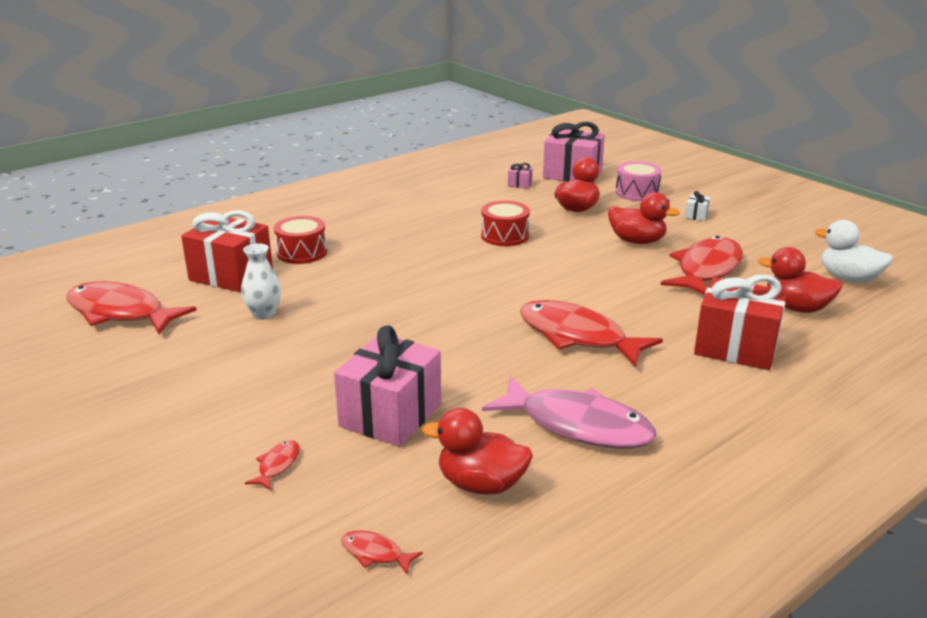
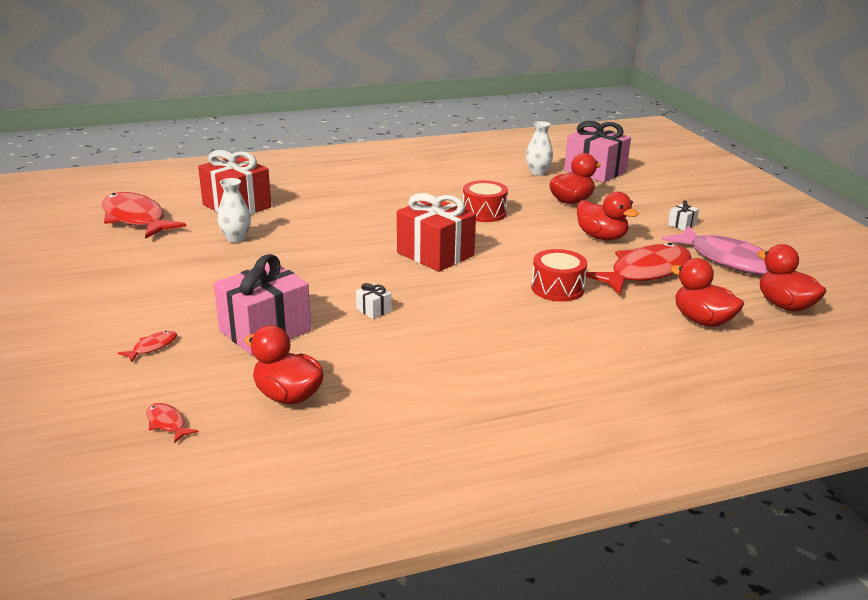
camera: 20 degrees right, 0 degrees up
(302, 252) = (304, 198): red drum -> red drum (557, 288)
(486, 365) = (373, 310): none -> white gift
(519, 184) = (538, 173): pink gift -> white vase
(577, 336) = (471, 304): red fish -> none
(578, 425) = (406, 371): pink fish -> pink fish (728, 260)
(637, 193) = (642, 196): pink drum -> none
(736, 347) = (608, 341): red gift -> red gift (435, 254)
(848, 278) = (785, 305): white duck -> red duck

